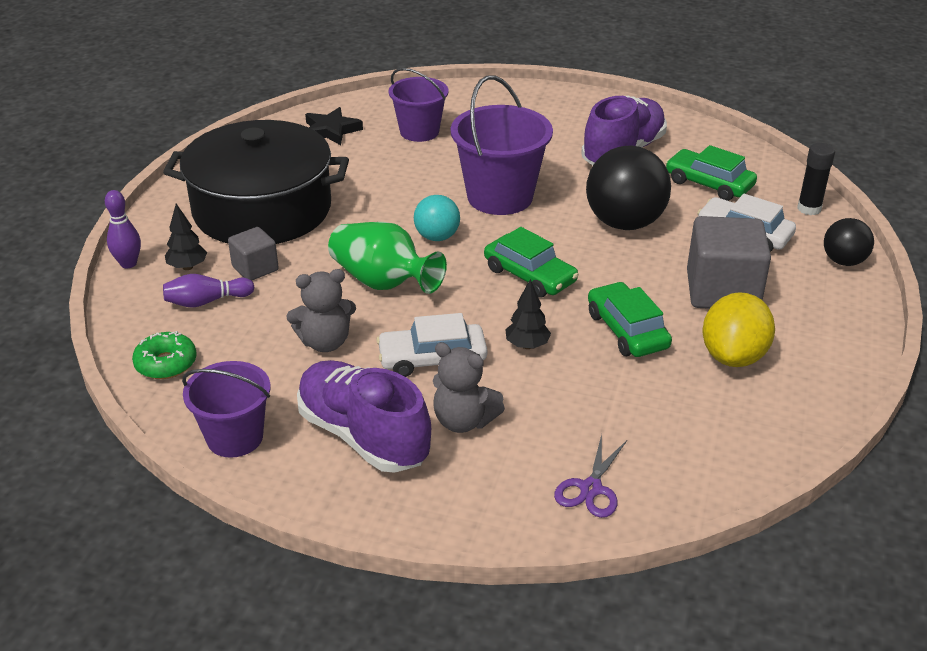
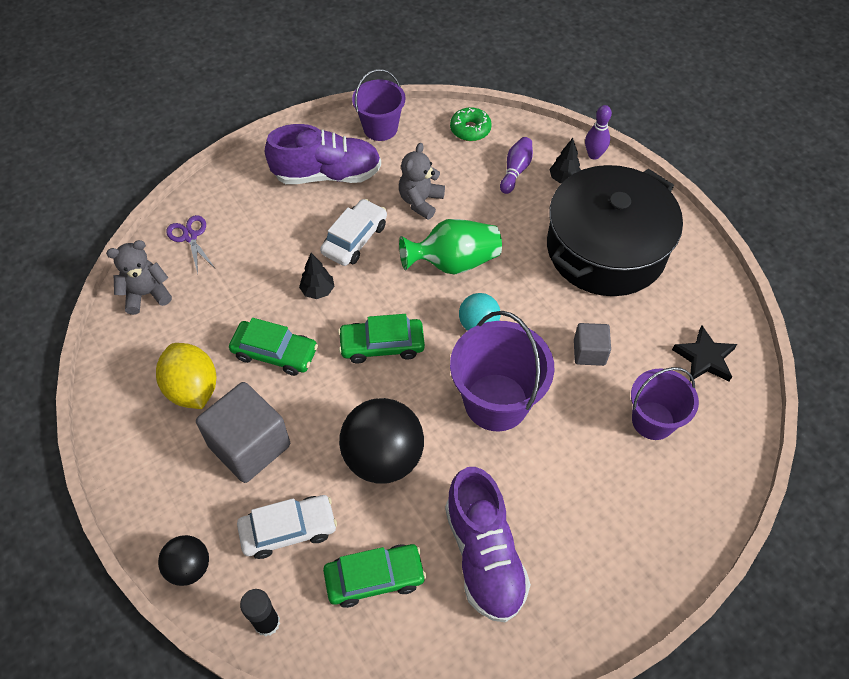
camera: 130 degrees right, 20 degrees up
(255, 268) = (531, 209): grey cube -> grey cube (589, 352)
(463, 421) = (292, 220): grey teddy bear -> grey teddy bear (146, 294)

